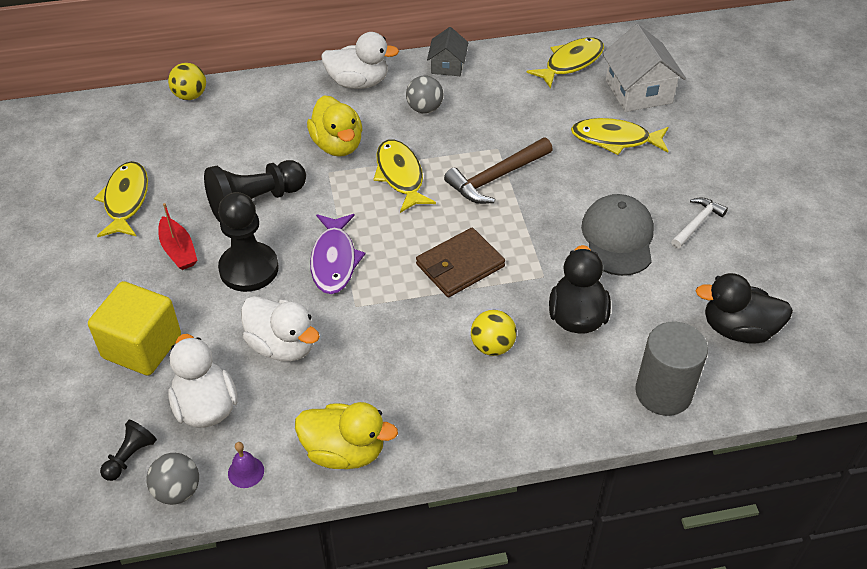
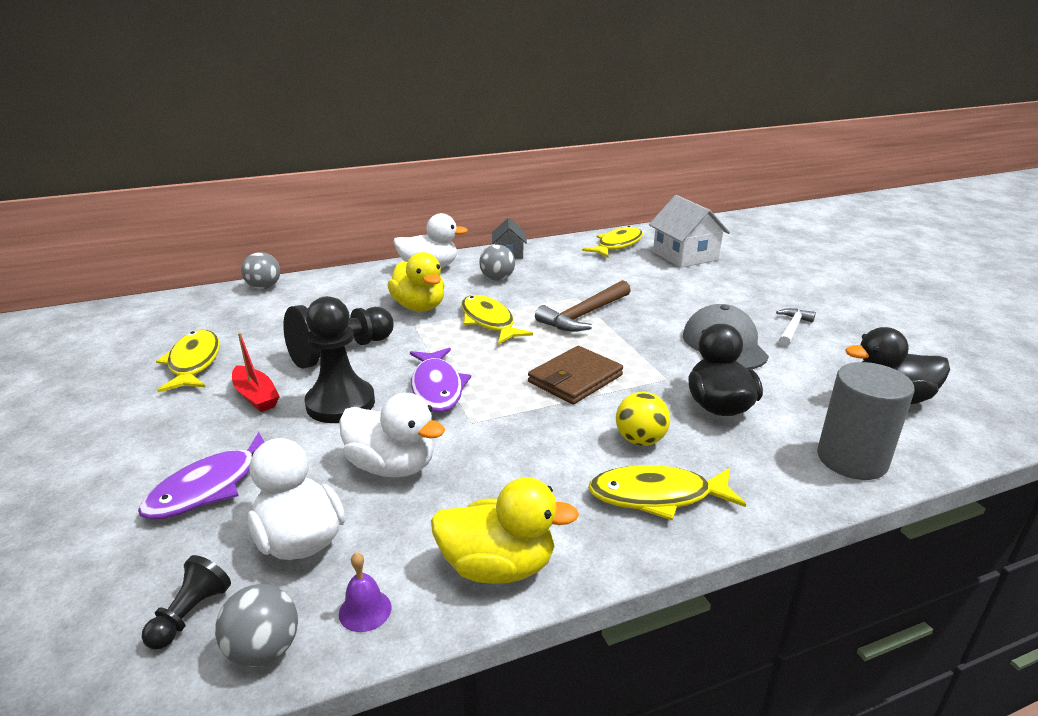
camera: 10 degrees left, 20 degrees down
(142, 346) = (210, 487): yellow cube -> purple fish
(190, 95) = (264, 287): yellow ball -> grey ball
(615, 139) = (682, 284): yellow fish -> yellow fish (657, 496)

